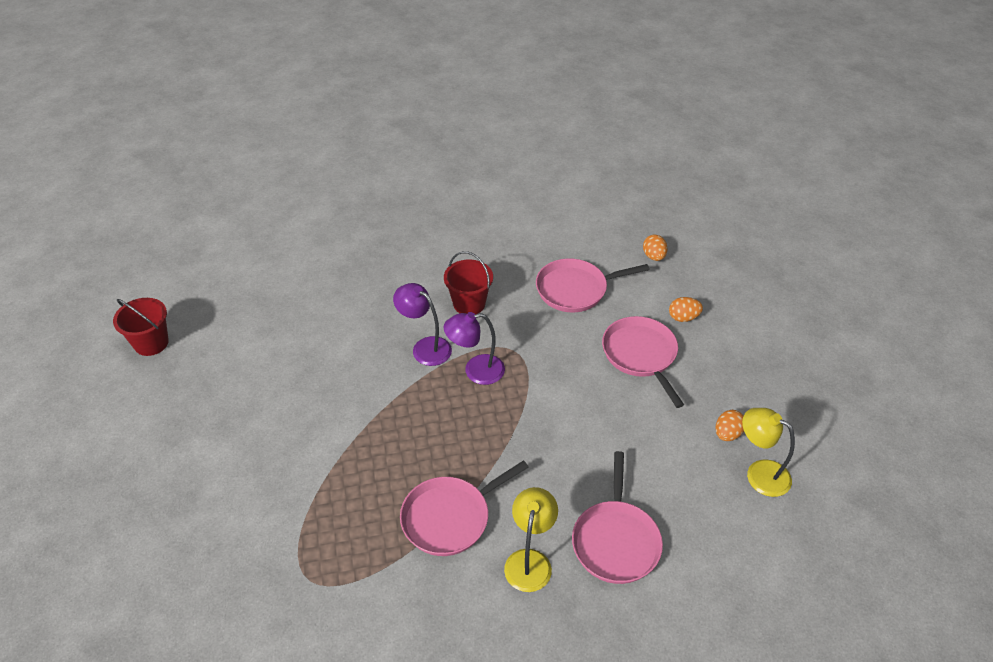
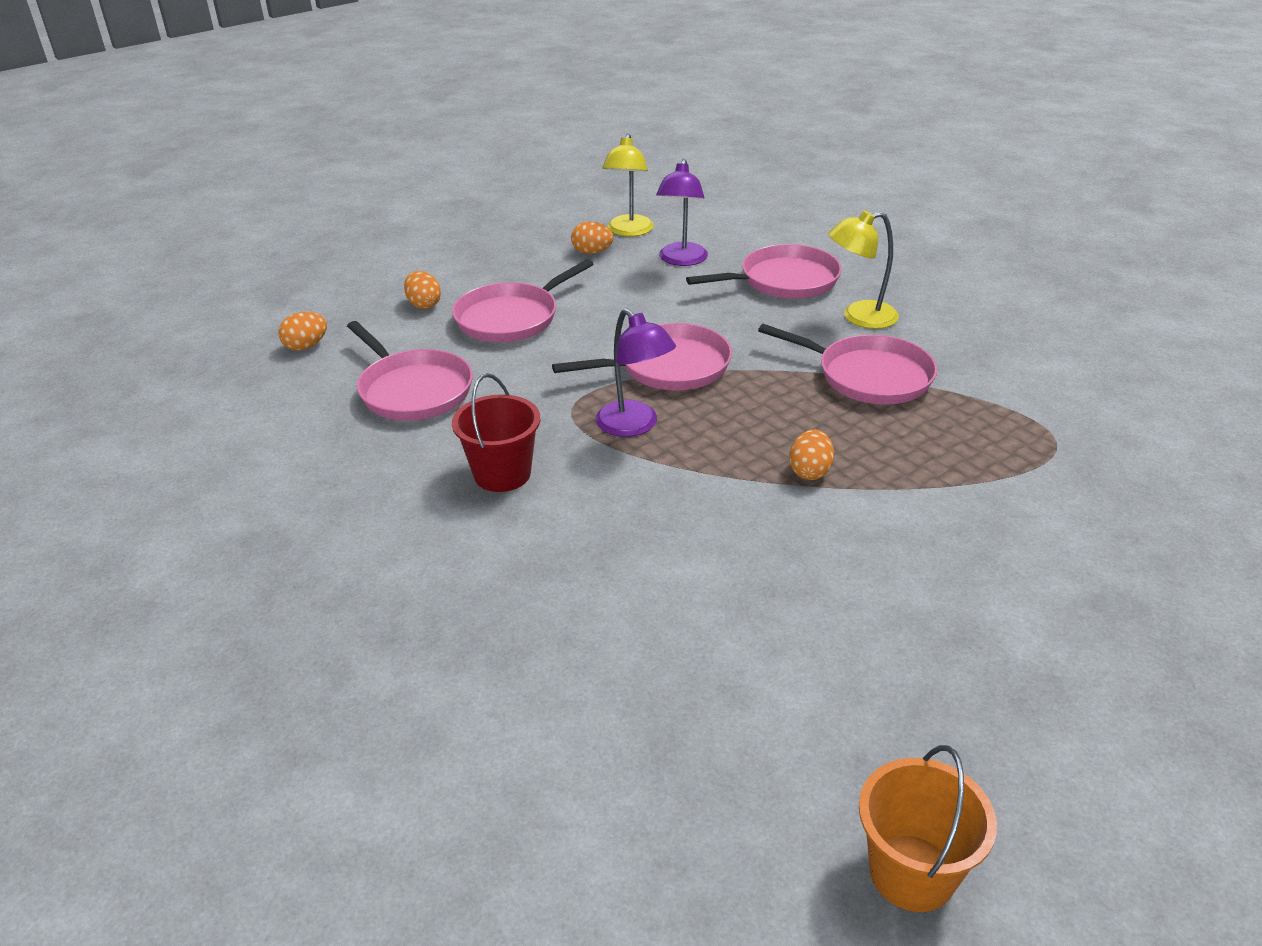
camera: 115 degrees left, 10 degrees down
(151, 343) = (912, 872): red bucket -> orange bucket
(378, 430) = (810, 471): none -> orange egg
(425, 347) = (625, 485): purple lamp -> purple lamp (681, 260)
(530, 412) = (668, 367): none -> pink pan

